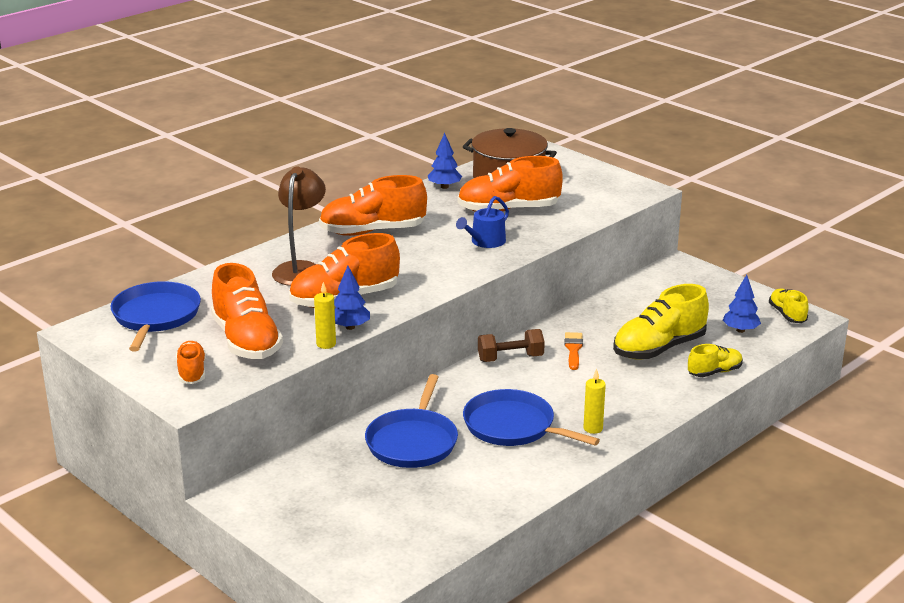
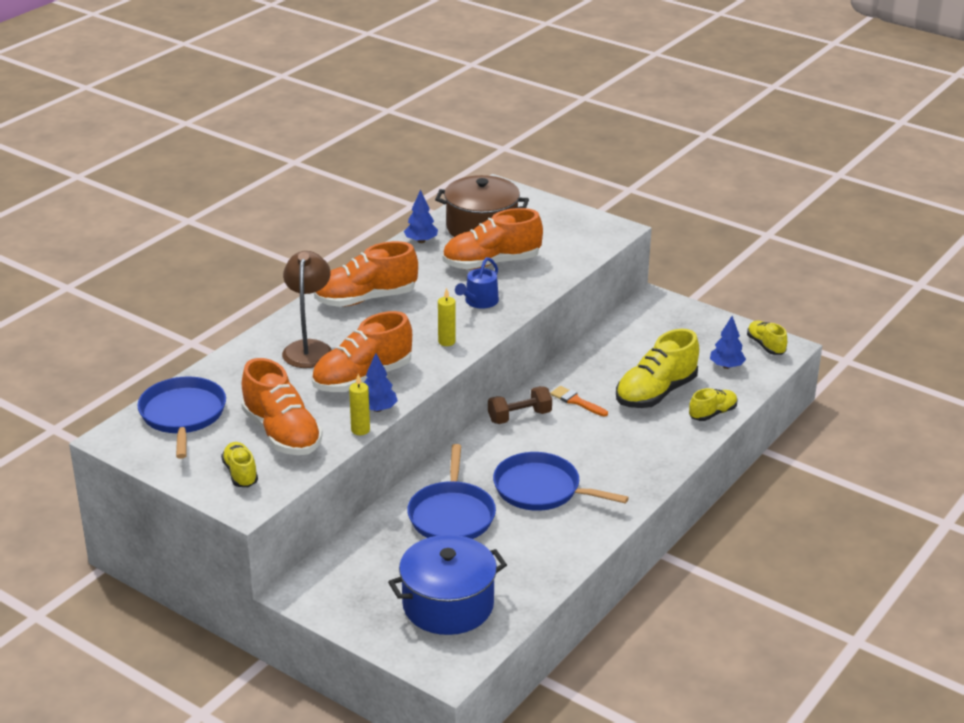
camera: 10 degrees left, 5 degrees up
(192, 372) = (240, 473): orange shoe -> yellow shoe
(382, 526) = (448, 605): none -> blue pot
(573, 349) = (576, 401): orange brush -> orange brush turned 45 degrees counterclockwise
(593, 428) = (615, 484): yellow candle -> yellow candle (446, 342)

